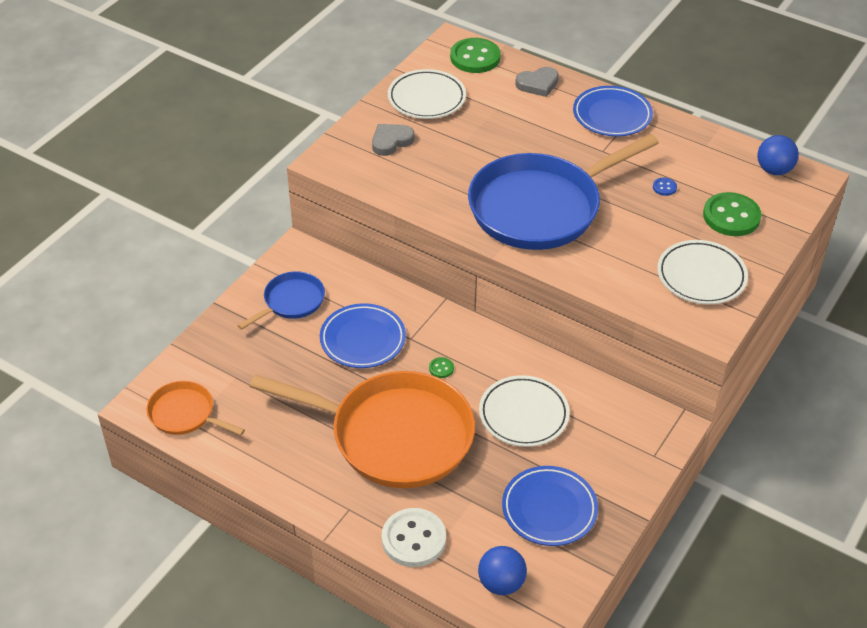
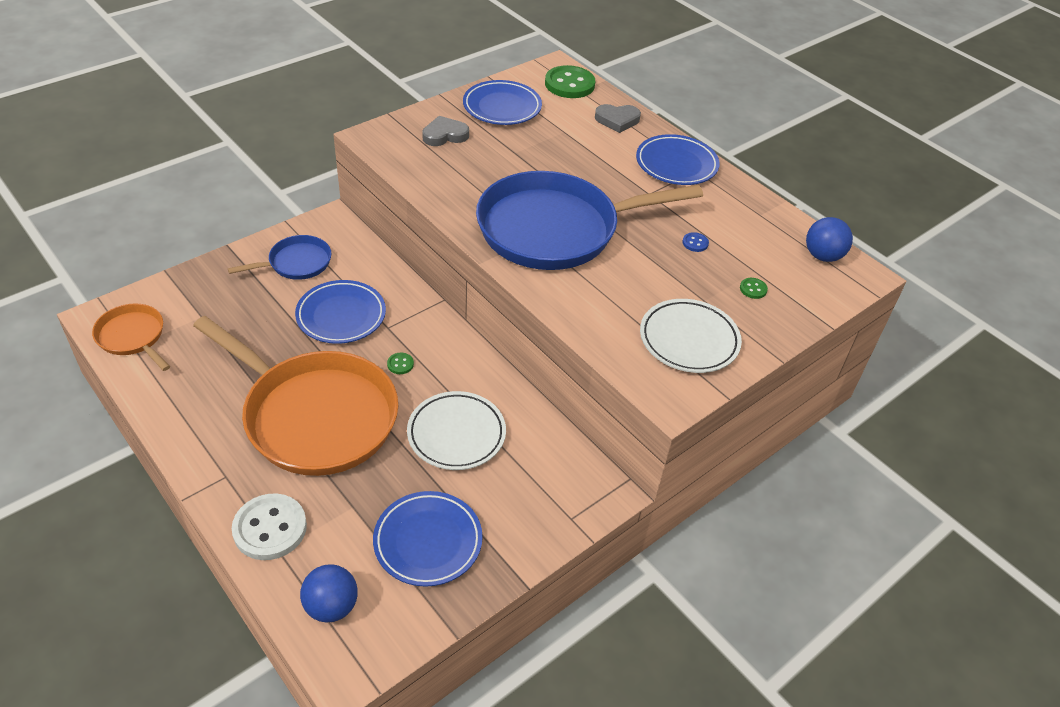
camera: 15 degrees right, 0 degrees up
(426, 98) = (502, 107): white plate -> blue plate
(731, 216) = (753, 289): green button -> green button, size x0.43

